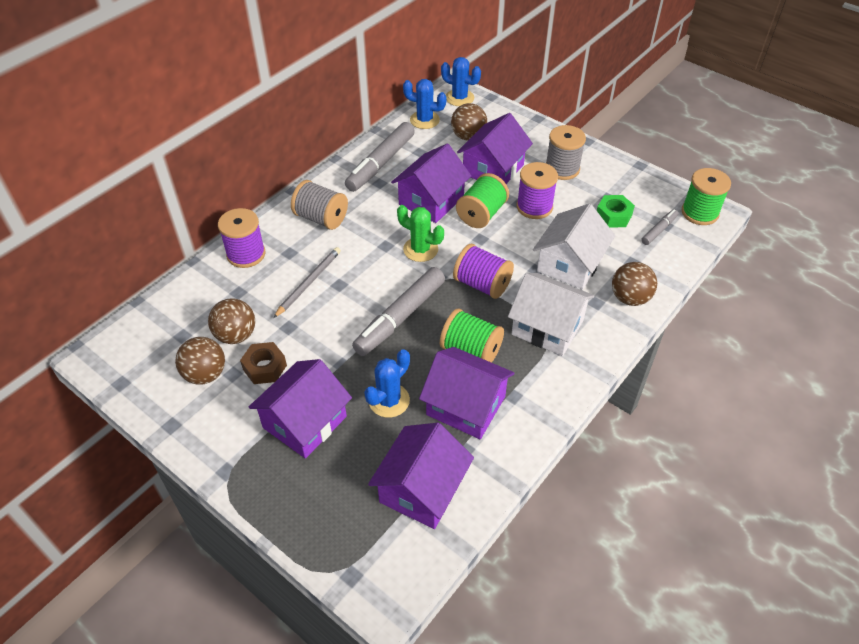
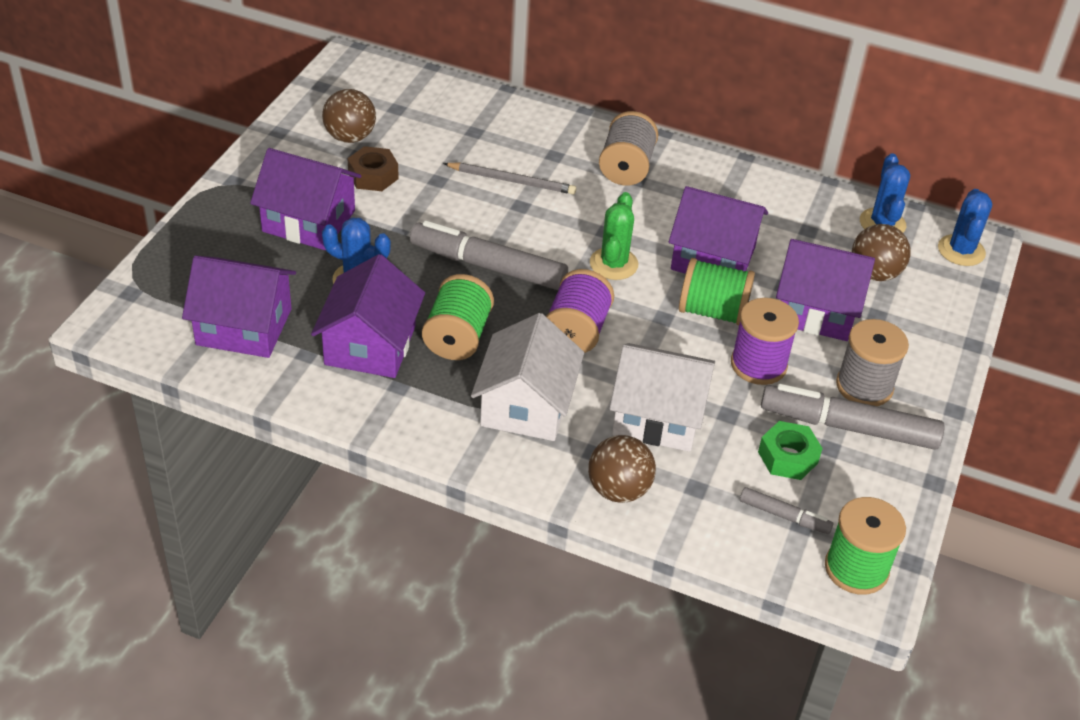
camera: 70 degrees right, 5 degrees down
(236, 335) = (411, 145): brown ball -> none
(246, 254) = (535, 123): purple spool -> none
(381, 163) = (761, 198): grey marker -> grey marker (849, 427)

